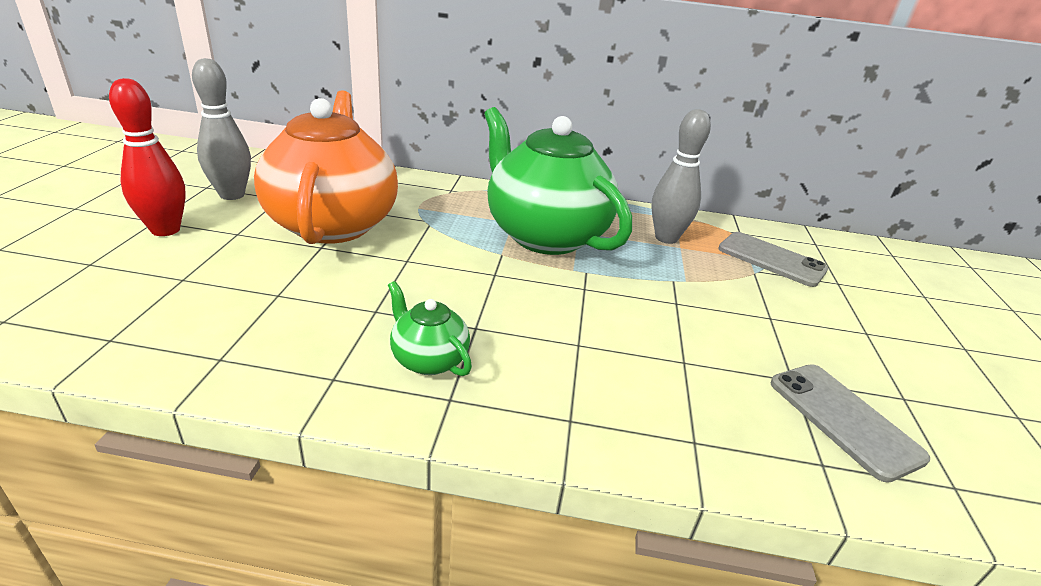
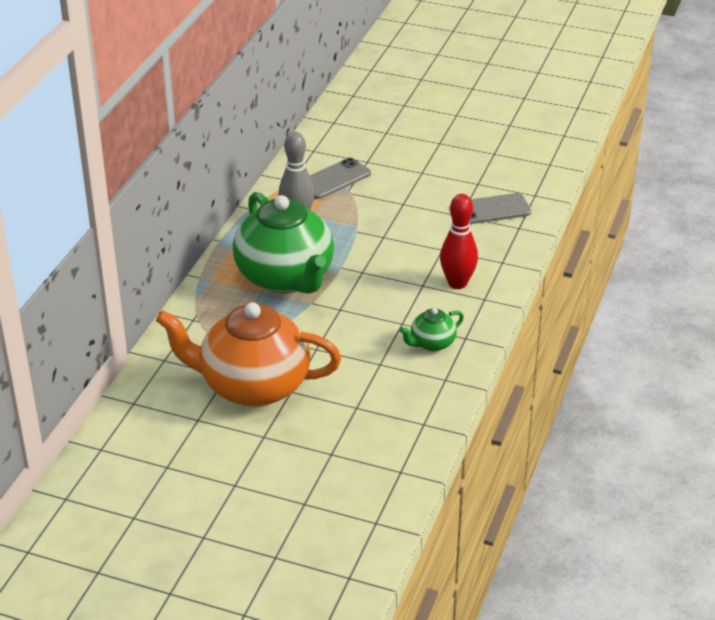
camera: 75 degrees left, 5 degrees up
(165, 230) = (253, 475): red bowling pin -> red bowling pin (457, 283)
(232, 195) = (188, 448): grey bowling pin -> none
(544, 235) = (285, 278): green teapot -> green teapot turned 90 degrees counterclockwise

